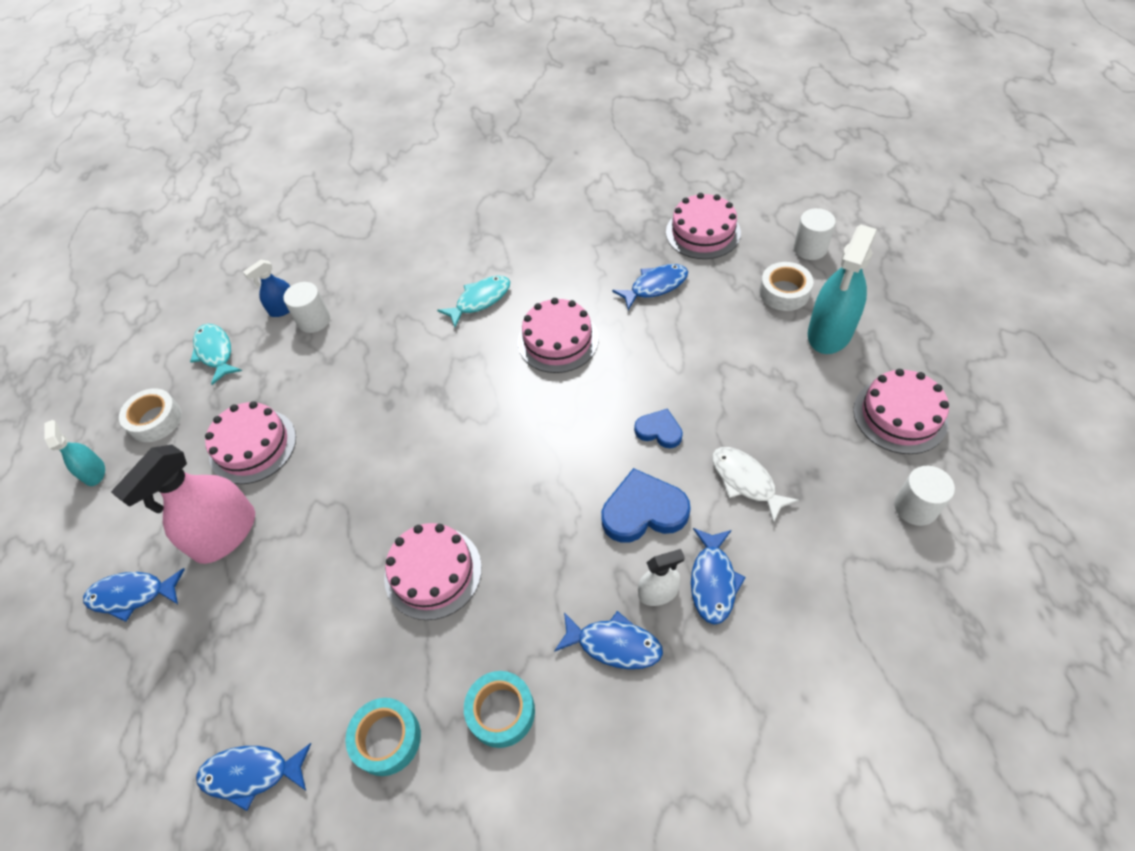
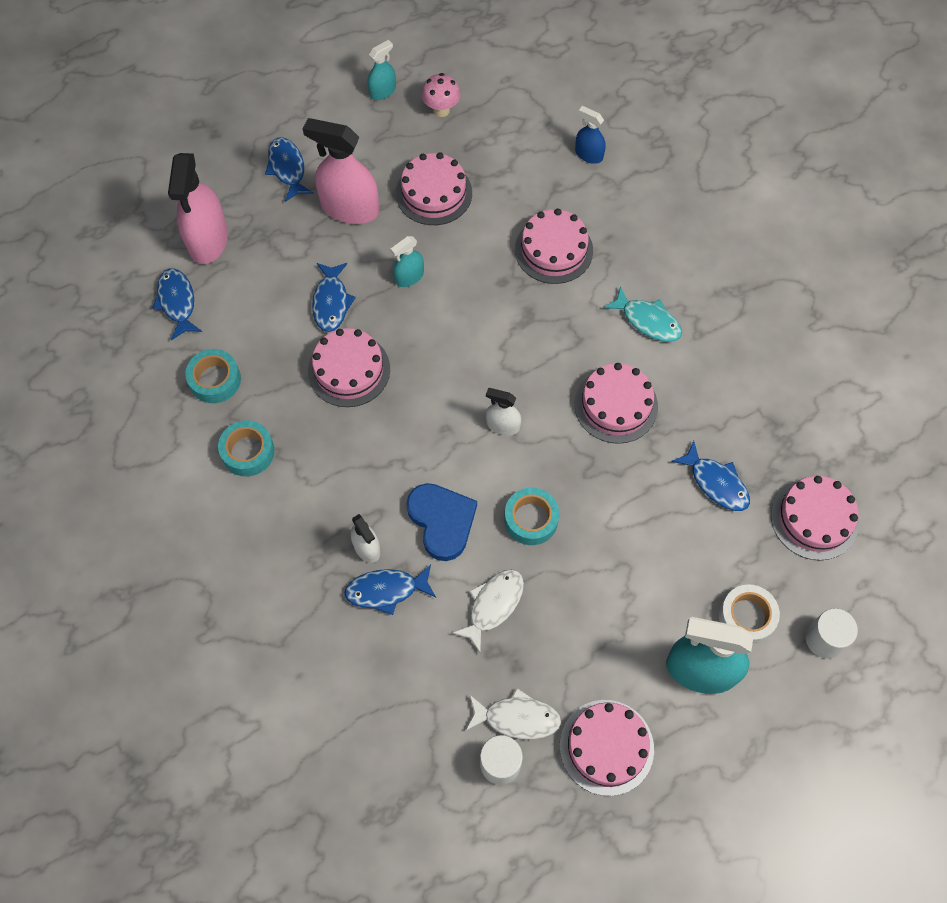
camera: 70 degrees right, 10 degrees up
(155, 420) = (441, 110): white tape -> pink mushroom
(179, 714) = (208, 240): none -> pink spray bottle
(215, 352) = (522, 122): turquoise fish -> none
(314, 320) = (581, 185): white cylinder -> none
(343, 488) = (409, 277): none -> turquoise spray bottle
(373, 355) = (553, 250): none -> pink cake
(550, 435) = (503, 425): none -> white spray bottle
(614, 644) = (315, 522): blue fish -> blue fish (331, 302)
(659, 431) = (531, 519): blue heart -> turquoise tape
(867, 483) = (517, 718): none -> white fish

